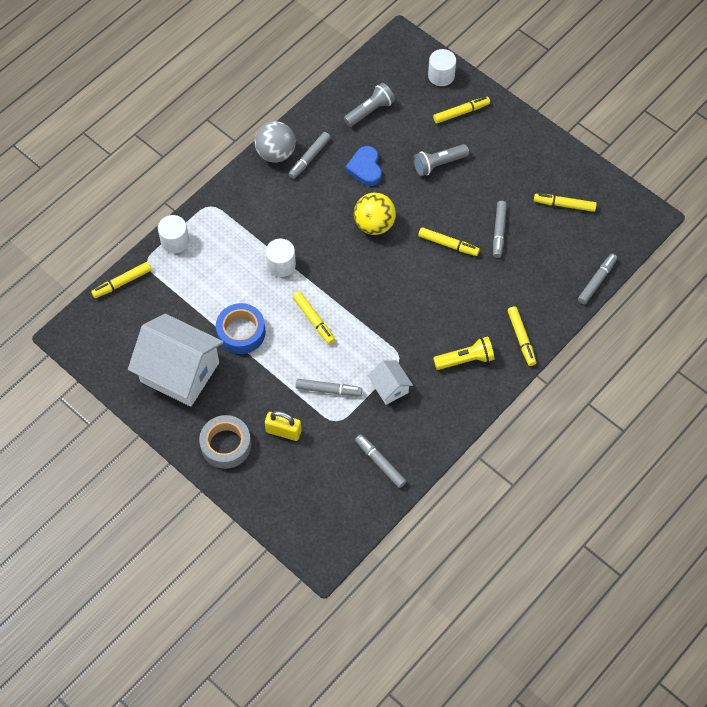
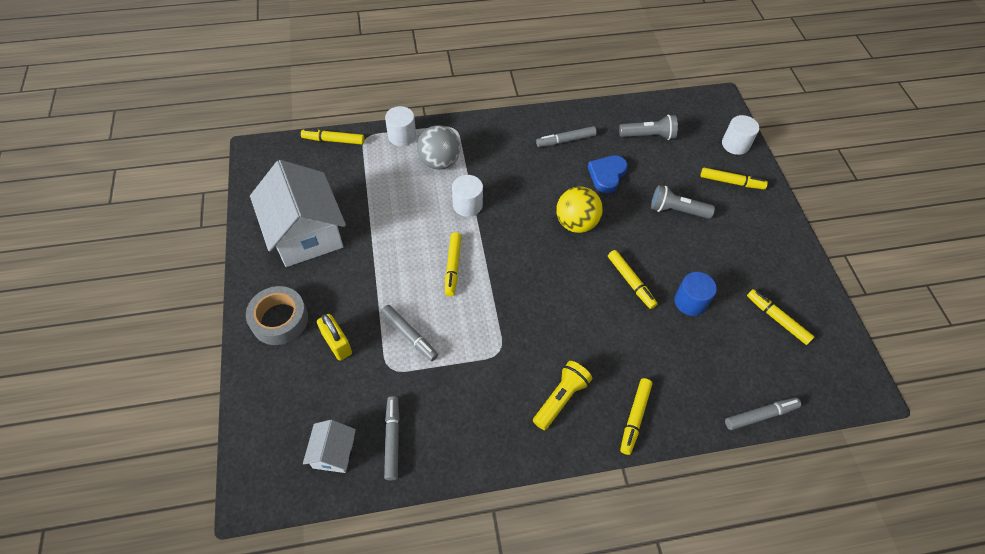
camera: 35 degrees right, 5 degrees down
(241, 332) = (384, 236): blue tape -> none
(276, 153) = (541, 121): grey ball -> grey ball (439, 162)
(390, 388) = (465, 373): white house -> white house (333, 453)
(465, 359) = (561, 398): yellow flashlight -> yellow flashlight turned 75 degrees counterclockwise
(499, 231) = (690, 302): grey marker -> blue cylinder

